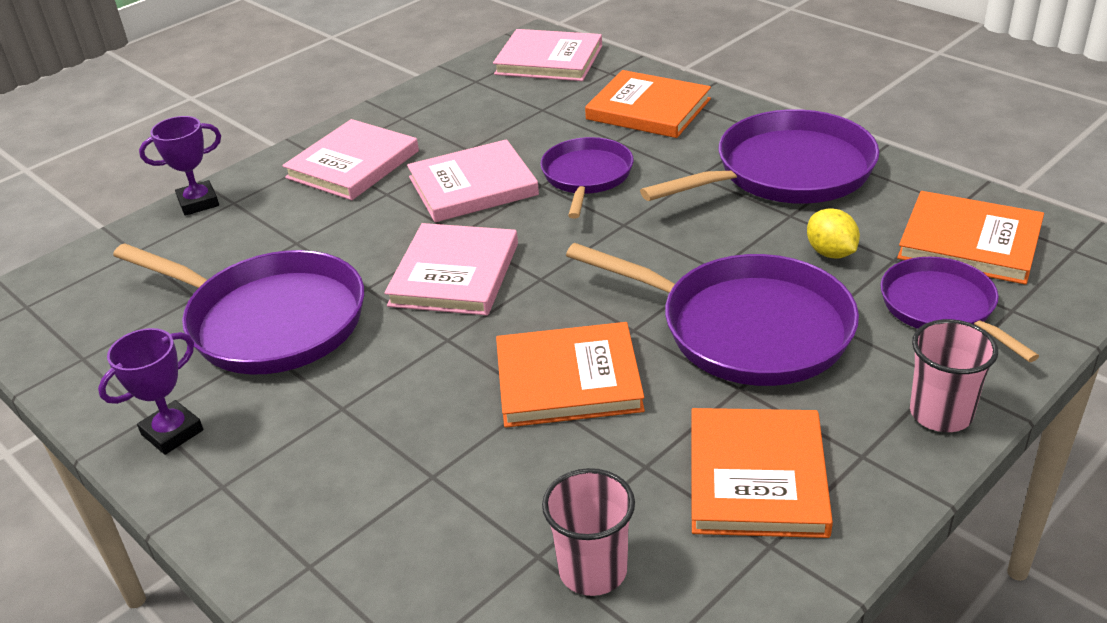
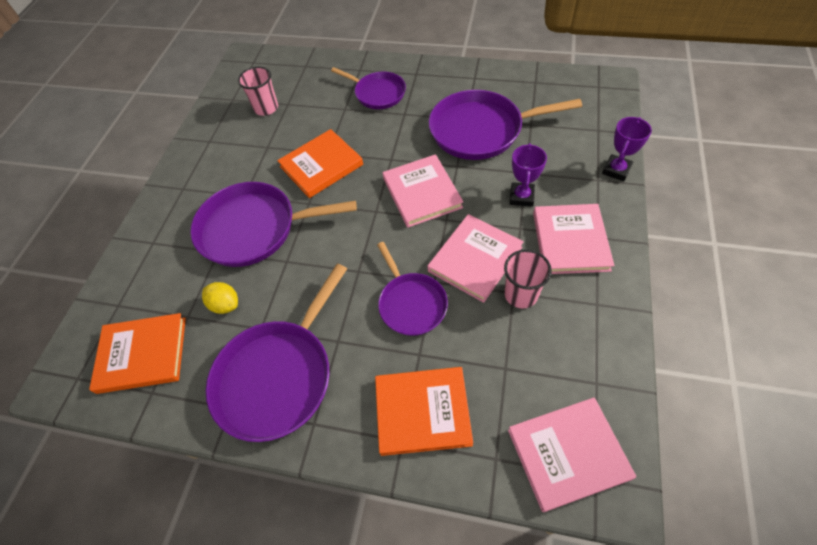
camera: 150 degrees right, 20 degrees up
(172, 432) = (457, 78): purple trophy -> purple trophy (521, 197)
(756, 477) = (222, 161): orange book -> none
(941, 307) = (156, 289): purple pan -> purple pan (378, 93)
(941, 413) = (151, 223): pink cup -> pink cup (521, 294)

